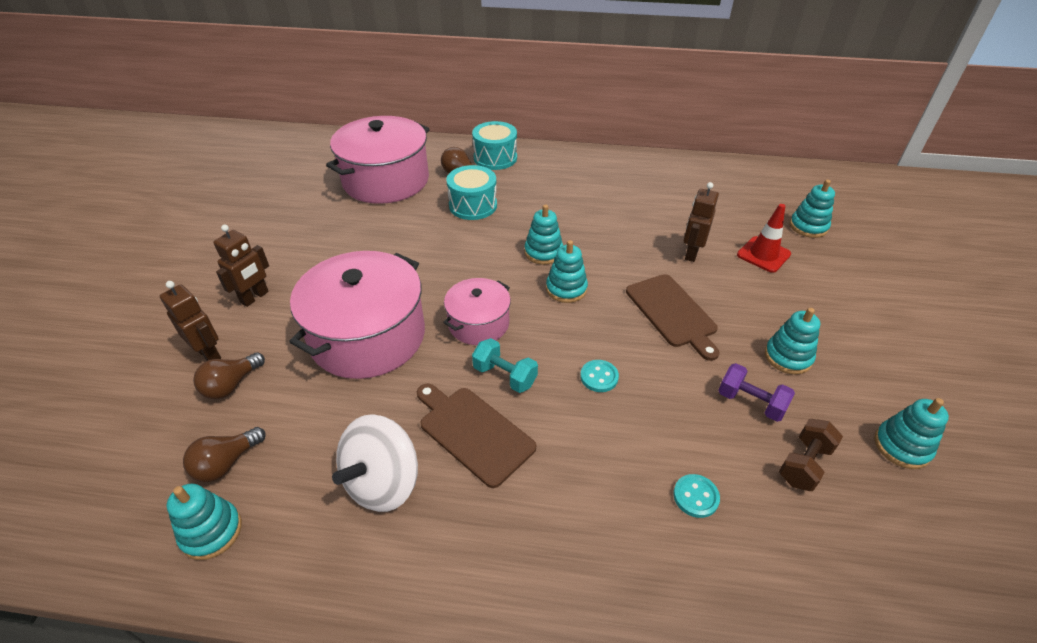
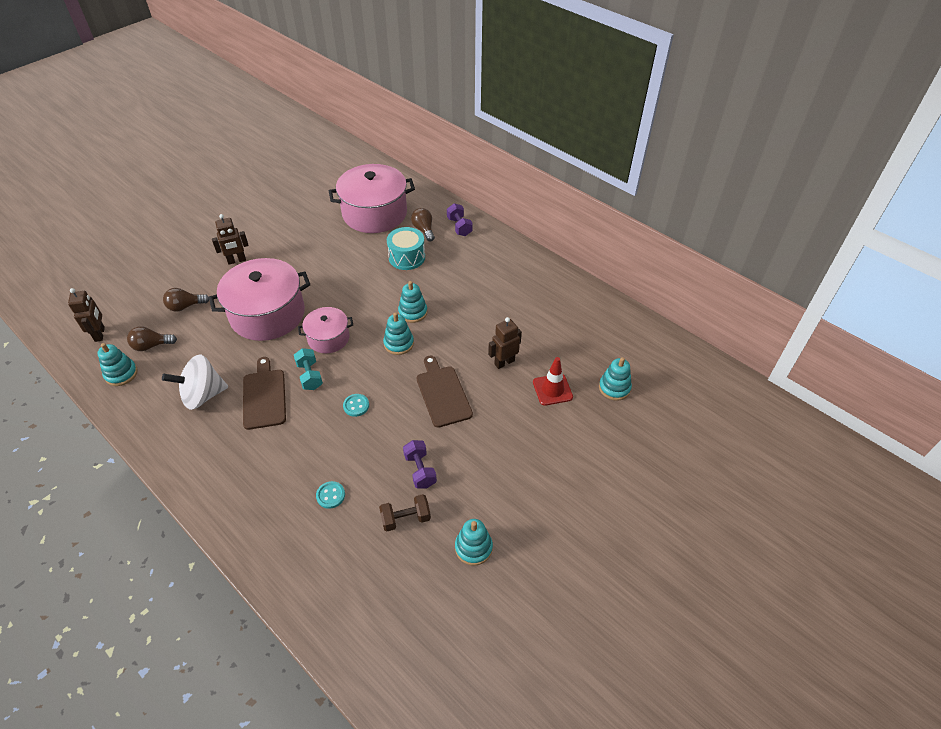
camera: 35 degrees right, 5 degrees up
(209, 354) = (190, 283): brown robot -> brown robot (100, 334)
(495, 158) = (459, 227): turquoise drum -> purple dumbbell
(672, 313) = (442, 394): brown cutting board -> brown cutting board turned 150 degrees clockwise
(788, 357) = (477, 460): turquoise stacking toy -> none

